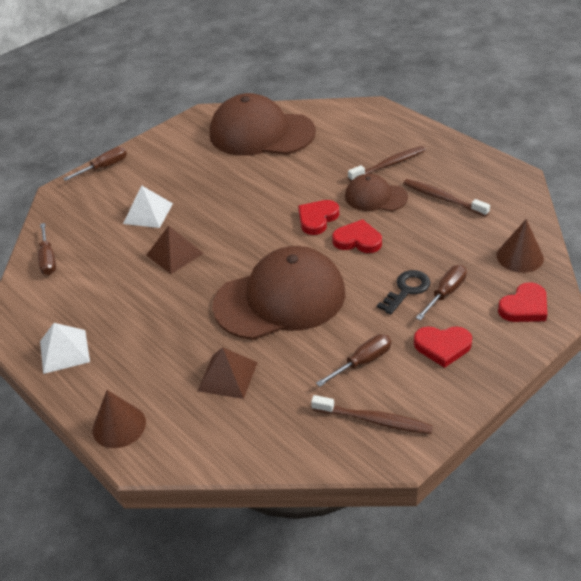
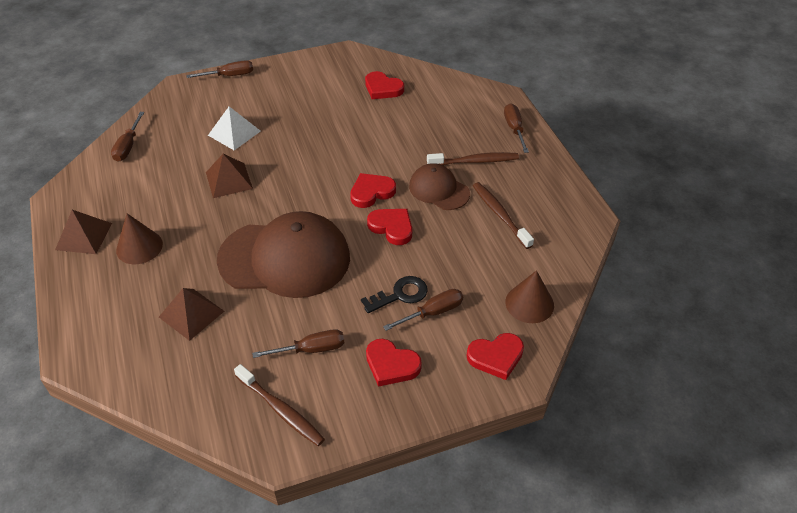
camera: 20 degrees right, 5 degrees up
(64, 351) = (83, 236): white pyramid -> brown pyramid
(119, 426) = (78, 322): brown cone -> brown cone (139, 247)
(261, 133) = (383, 88): brown cap -> red heart
(403, 129) = (514, 129): none -> brown screwdriver

